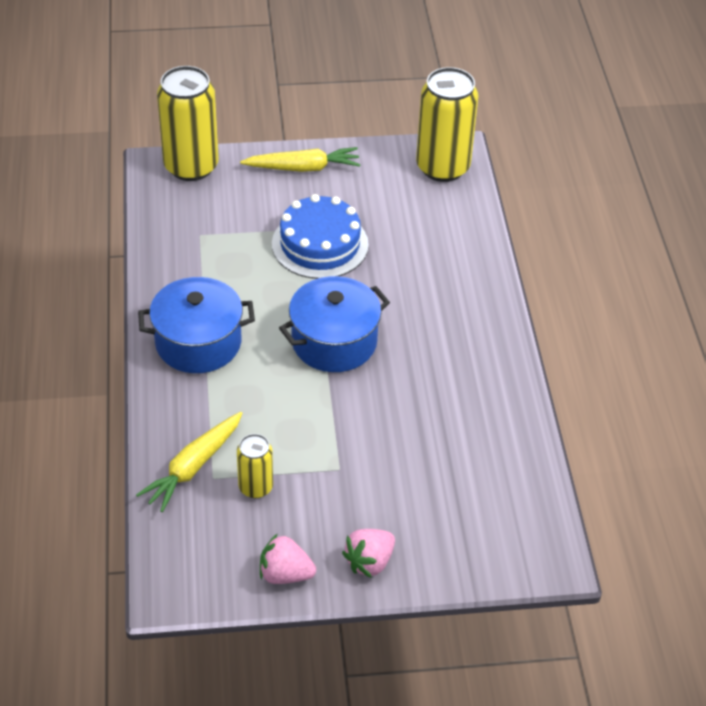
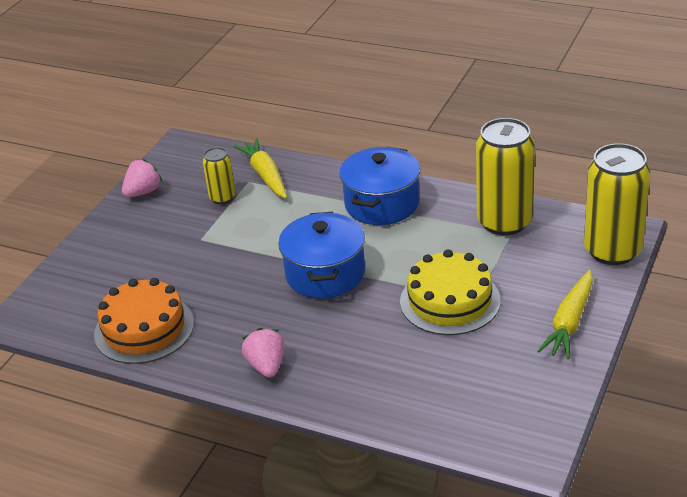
camera: 125 degrees right, 10 degrees down
(320, 244) = (450, 301): blue cake -> yellow cake
(369, 562) = (114, 230): pink strawberry -> pink strawberry (266, 366)
(442, 167) = (511, 429): yellow can -> yellow can (504, 222)
(496, 443) = (144, 329): none -> orange cake

